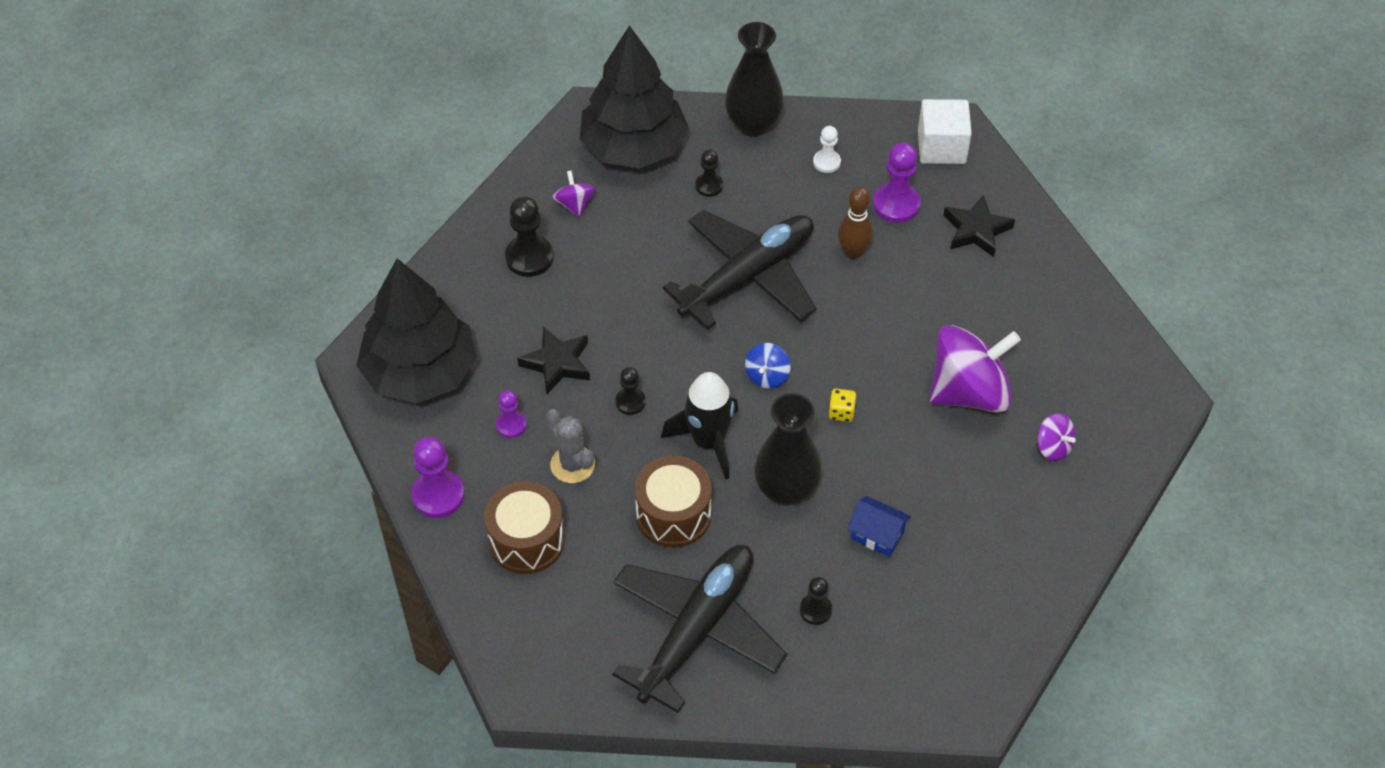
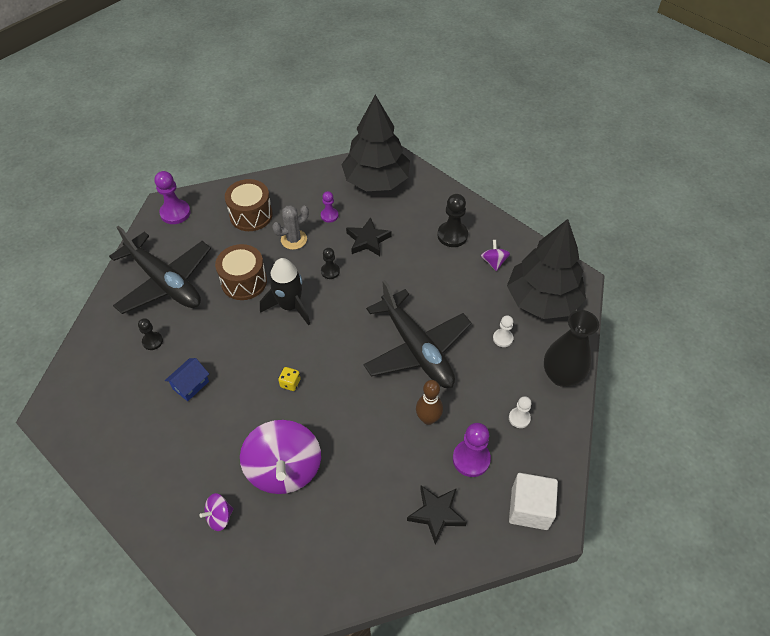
camera: 100 degrees right, 0 degrees up
(438, 495) = (292, 182): purple pawn -> purple pawn (175, 213)
(574, 204) = (493, 262): purple spinning top -> purple spinning top turned 90 degrees counterclockwise
(709, 185) = (502, 338): black pawn -> white pawn
(767, 376) = (331, 345): blue spinning top -> none
(786, 490) = (241, 341): black vase -> none

